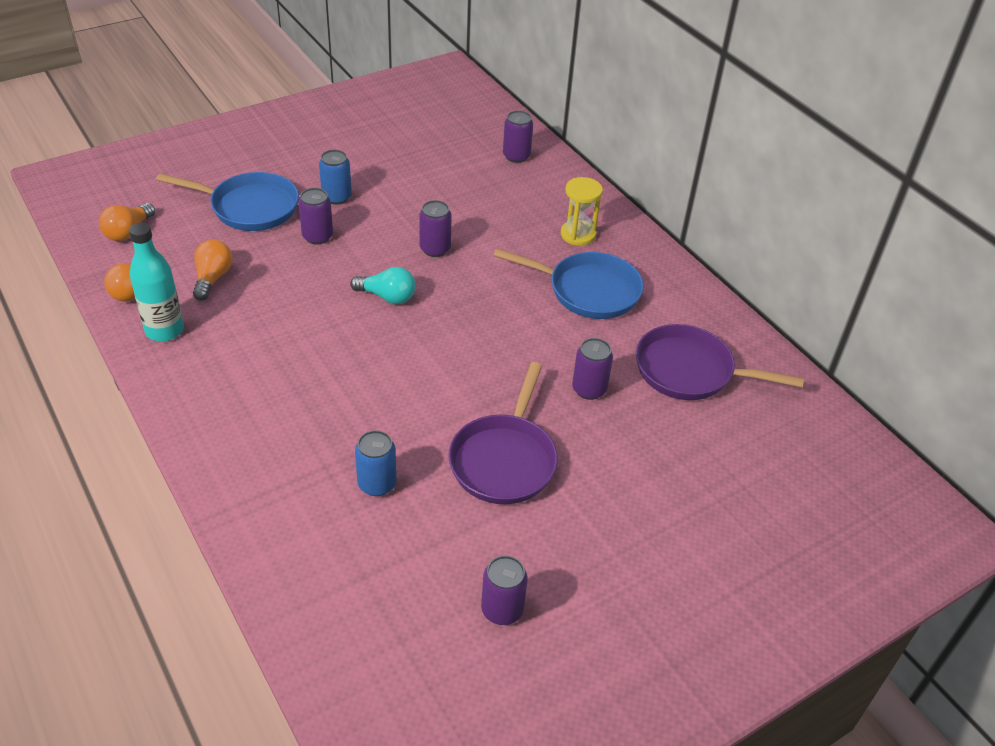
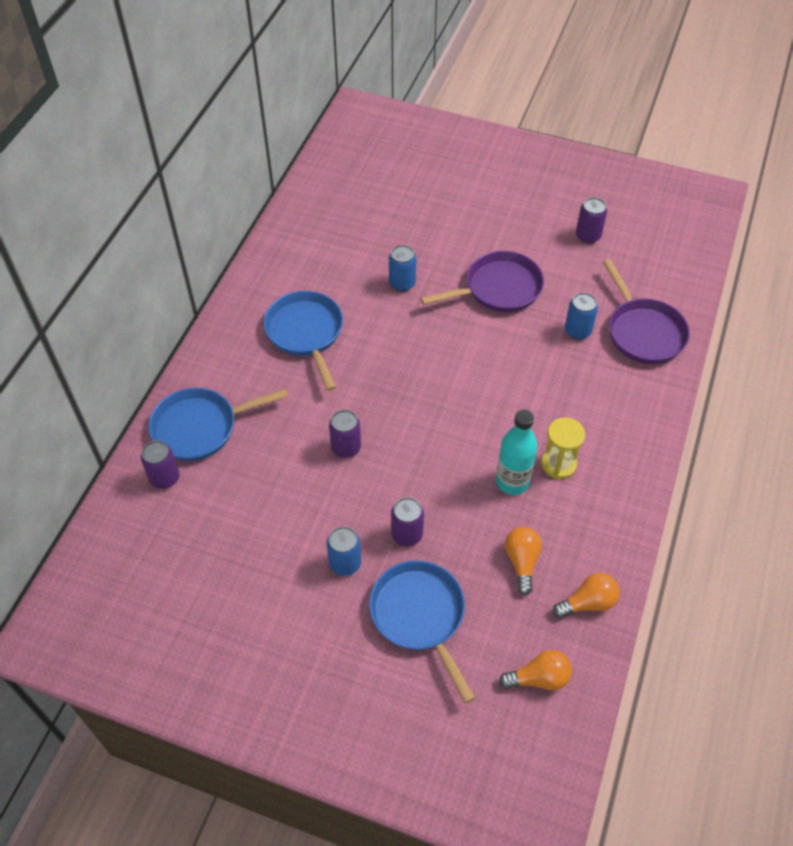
camera: 125 degrees left, 10 degrees up
(164, 330) = (598, 541): turquoise bottle -> turquoise bottle (512, 481)
(212, 278) = (522, 562): orange light bulb -> orange light bulb turned 120 degrees clockwise
(387, 297) = (427, 438): turquoise light bulb -> none
(545, 190) = (200, 427): none -> blue pan
(578, 235) = (244, 374): yellow hourglass -> yellow hourglass (558, 464)
(589, 389) = (402, 283): purple can -> blue can
(690, 371) = (336, 247): purple pan -> purple pan (643, 331)

